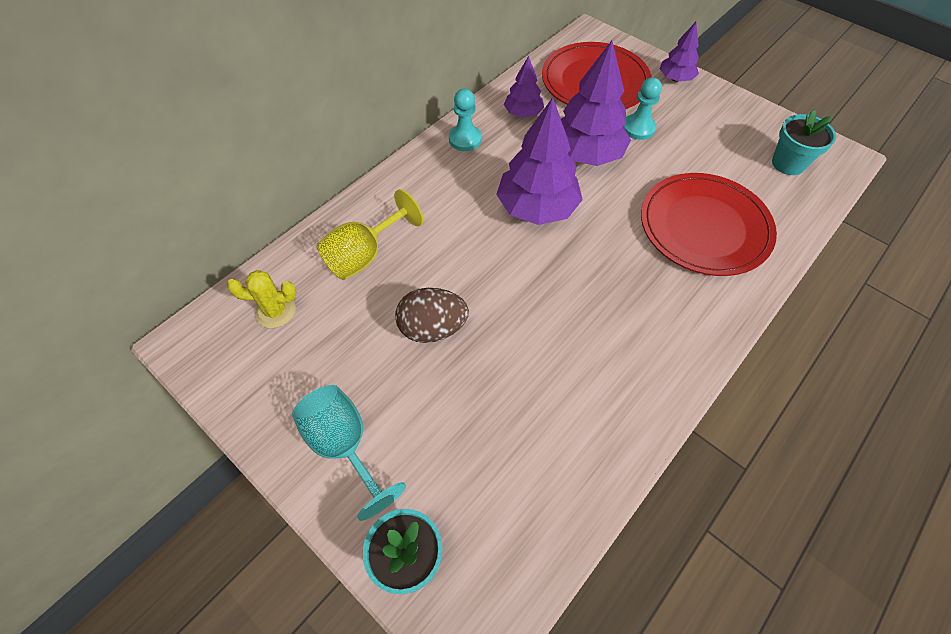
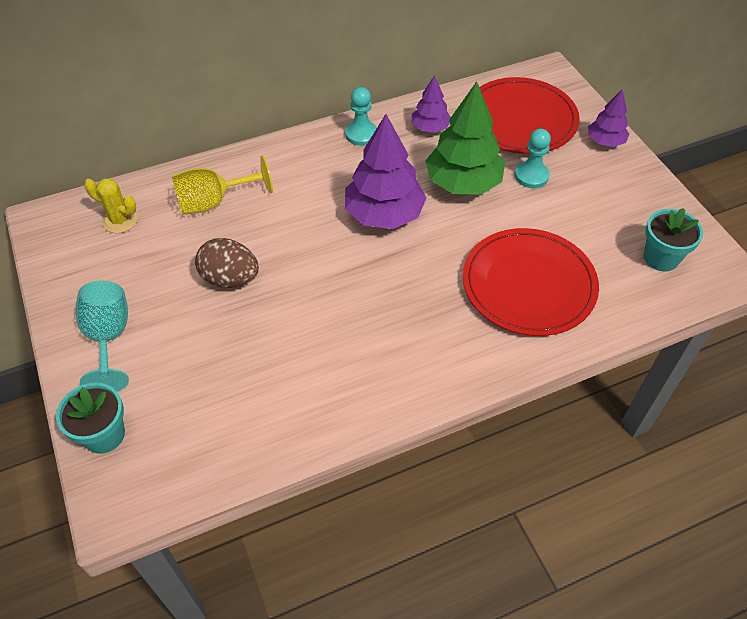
camera: 25 degrees right, 5 degrees down
(586, 154) = (463, 183): purple tree -> green tree

